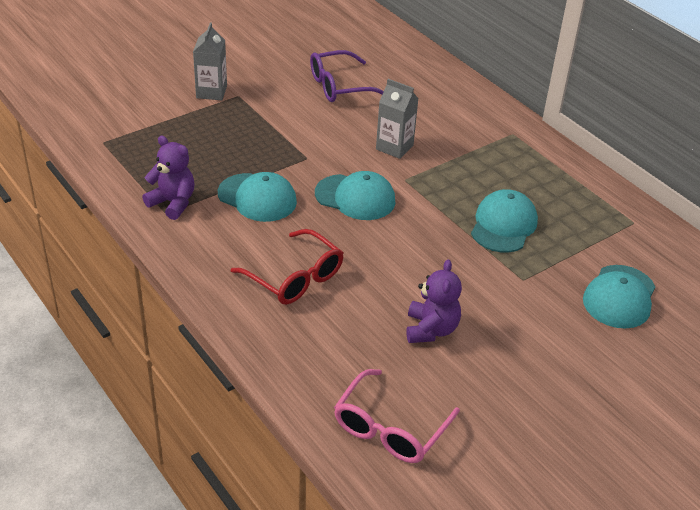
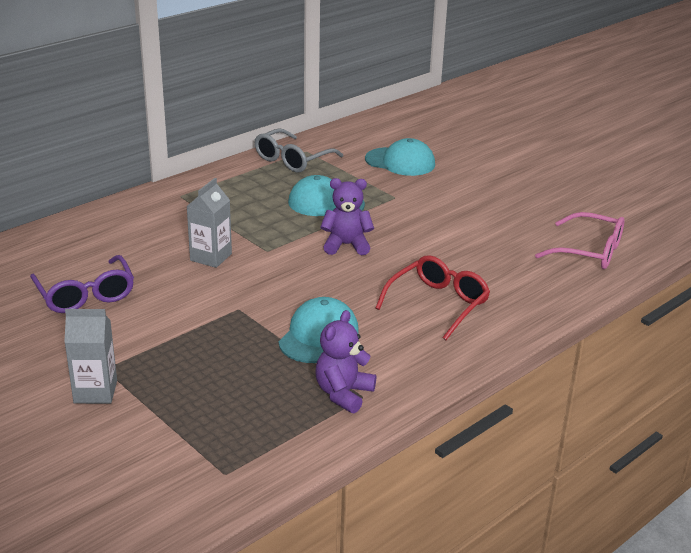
camera: 95 degrees left, 10 degrees down
(355, 197) = (303, 277): turquoise cap -> none
(431, 329) = (474, 236): purple teddy bear -> purple teddy bear (346, 245)
(608, 210) = (292, 160): none -> grey glasses

